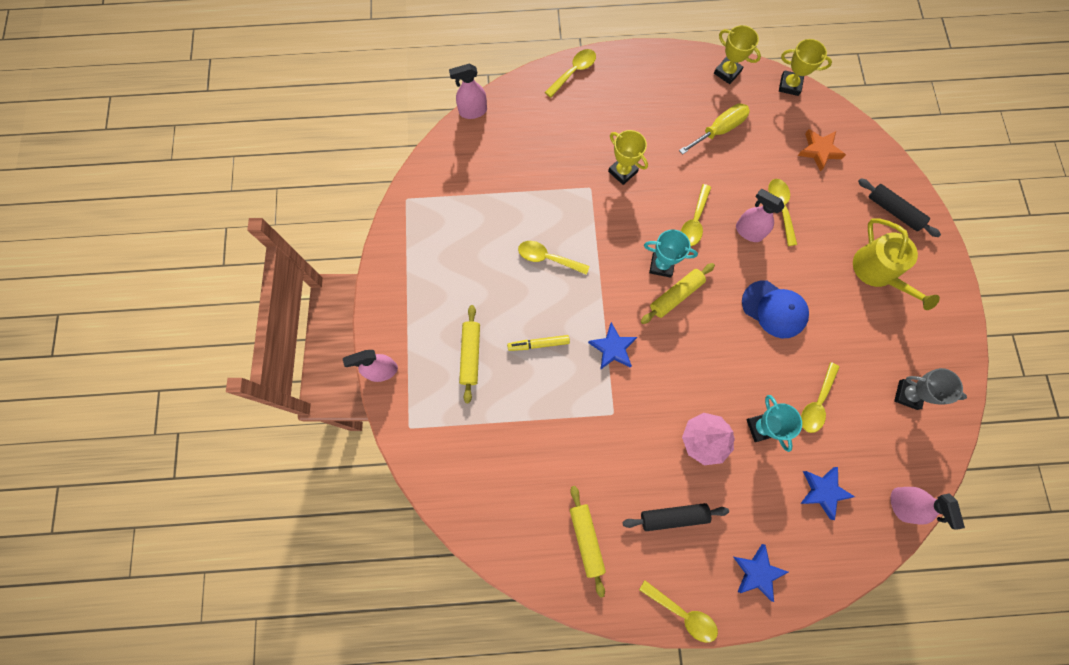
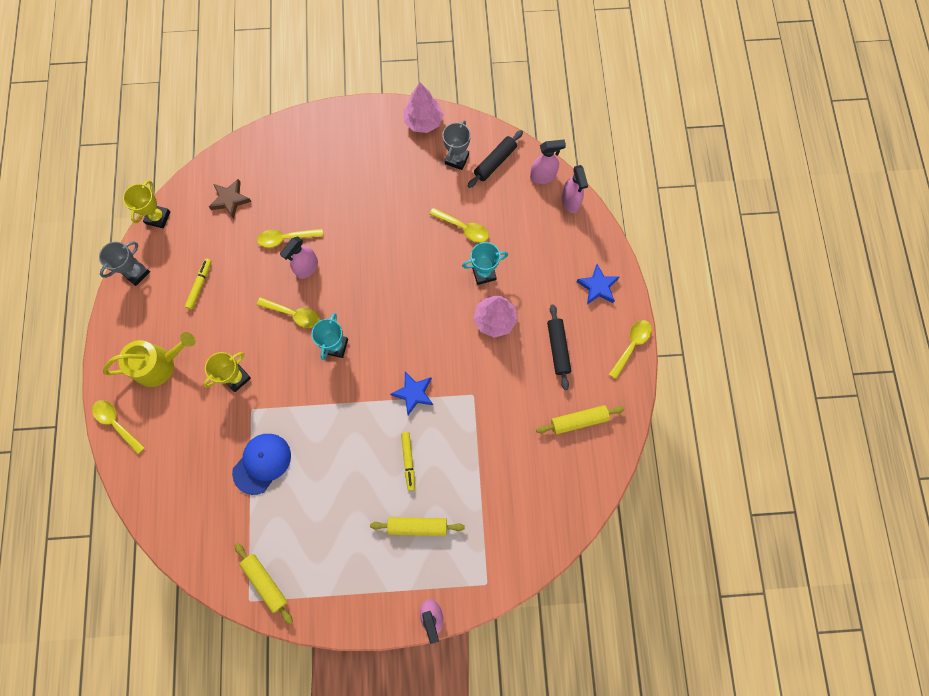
camera: 90 degrees left, 0 degrees up
(473, 111) = (152, 531): pink spray bottle -> pink spray bottle (570, 202)
(547, 258) = (323, 452): yellow spoon -> none
(676, 295) = (365, 335): yellow rolling pin -> yellow rolling pin (265, 582)
(719, 130) = (200, 285): yellow screwdriver -> yellow marker
(727, 72) = (136, 273): yellow trophy -> grey trophy
(774, 309) = (381, 253): blue cap -> blue cap (262, 463)
(819, 151) = (230, 200): orange star -> brown star
(823, 491) = (534, 231): blue star -> none
(878, 271) = (350, 167): yellow watering can -> yellow watering can (159, 364)
(893, 211) = (295, 147): black rolling pin -> black rolling pin (495, 162)
(952, 354) = (423, 121): none -> pink tree

